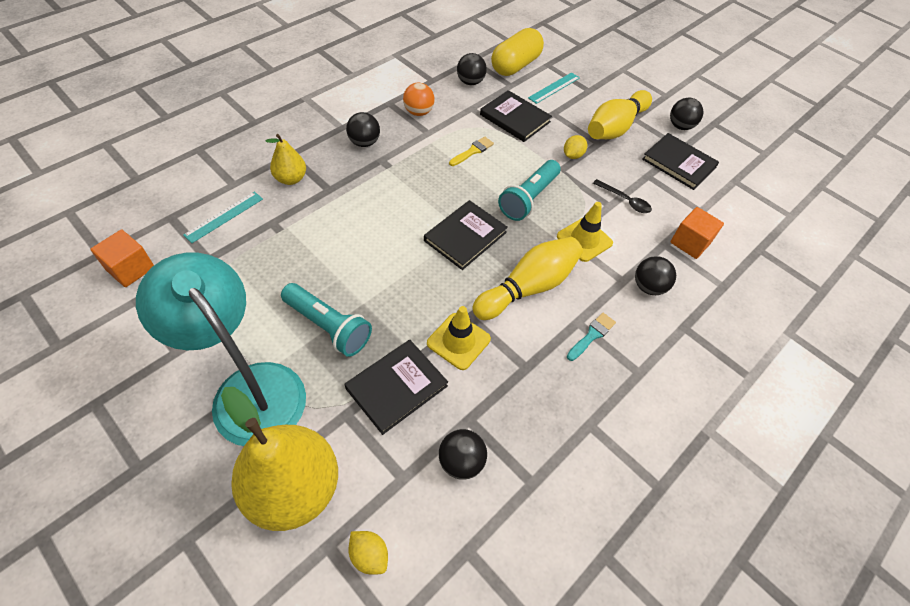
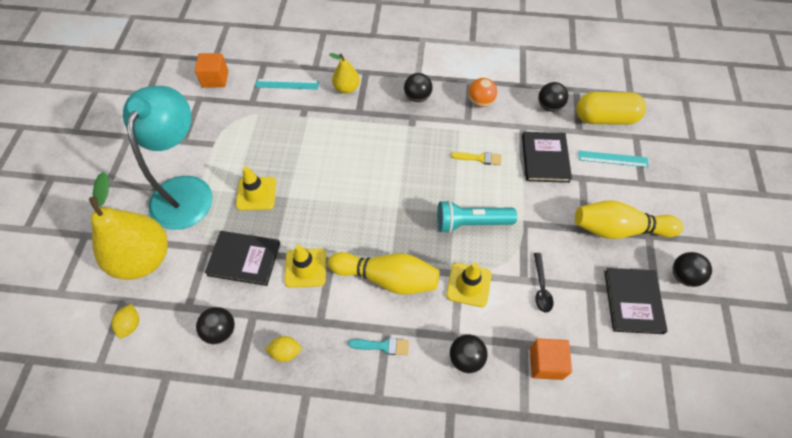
camera: 55 degrees right, 5 degrees up
(328, 327) = (256, 193): turquoise flashlight -> yellow traffic cone
(465, 236) = (395, 210): black book -> none
(572, 155) = (549, 221): yellow lemon -> yellow lemon (286, 352)

